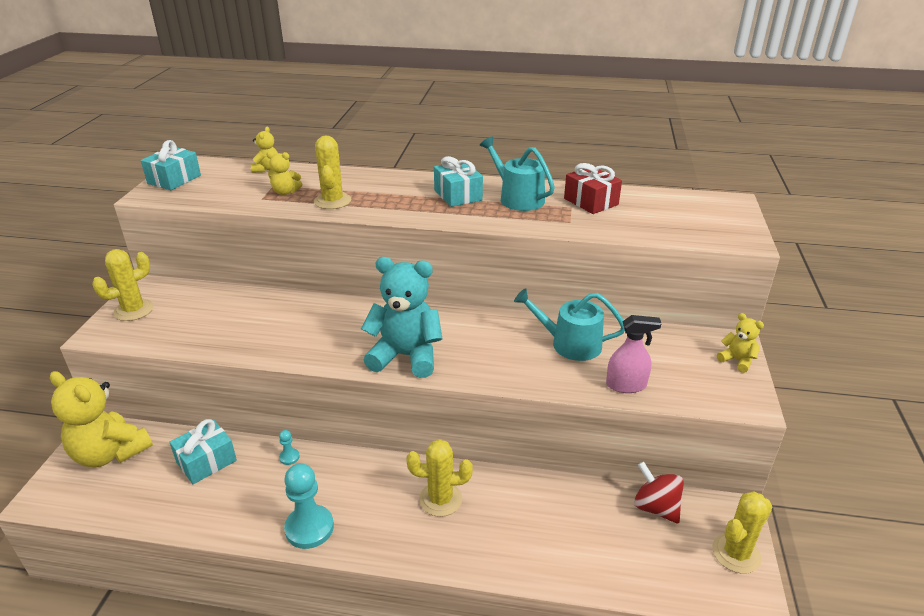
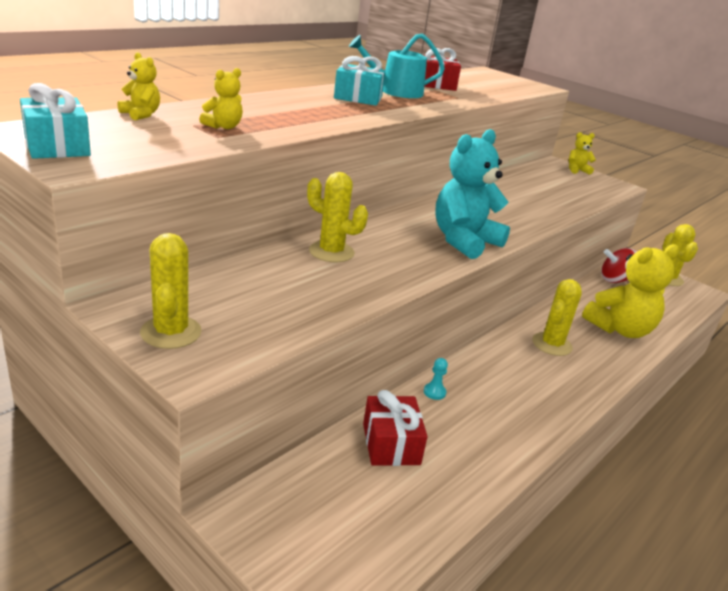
camera: 60 degrees left, 5 degrees down
(110, 453) = (299, 514): yellow teddy bear -> yellow teddy bear (620, 329)
(206, 461) = (391, 444): turquoise gift -> red gift
(309, 528) = (540, 416): turquoise pawn -> none
(332, 201) = (286, 123): yellow cactus -> yellow cactus (331, 252)
(570, 344) = (511, 194): turquoise watering can -> none
(626, 385) = (575, 200): pink spray bottle -> none

